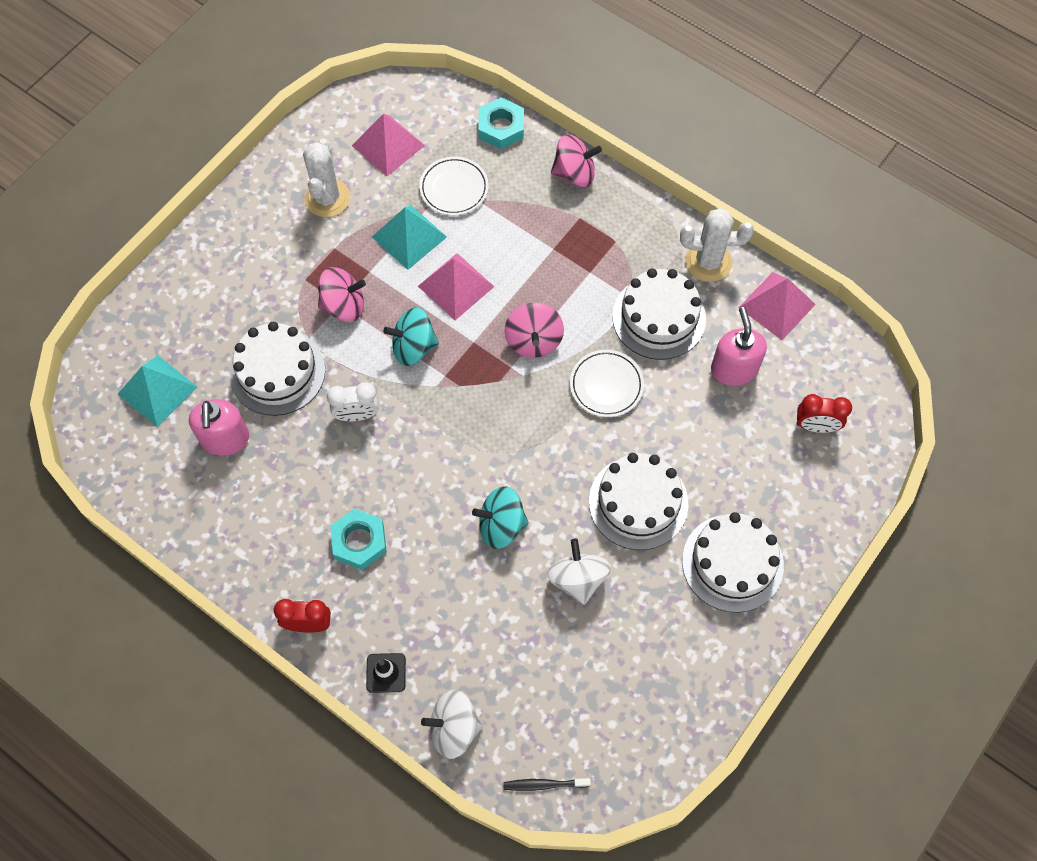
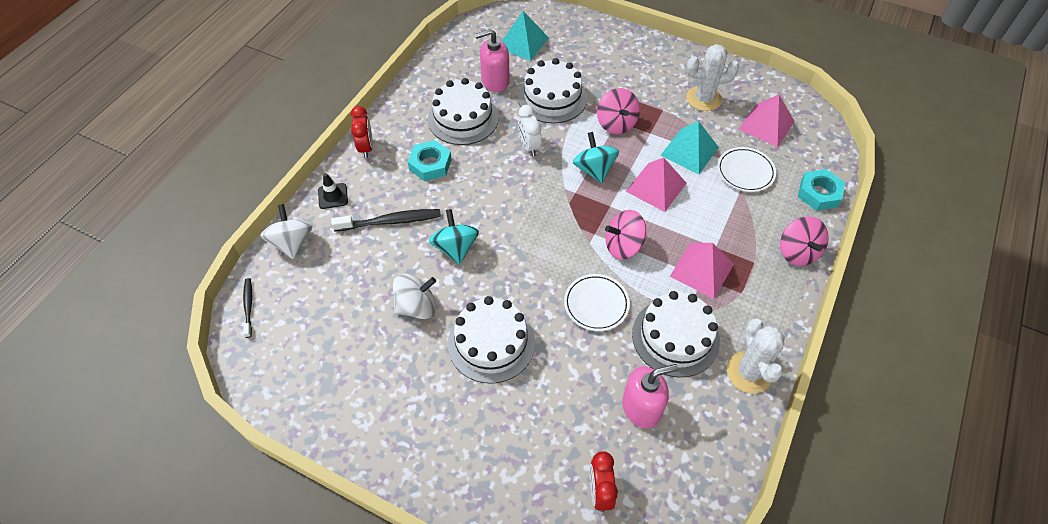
camera: 80 degrees right, 10 degrees down
(444, 600) = (390, 221): none -> black toothbrush
(732, 563) = (445, 427): white cake -> white cake (463, 118)
(777, 305) = (723, 441): pink pyramid -> pink pyramid (702, 270)

